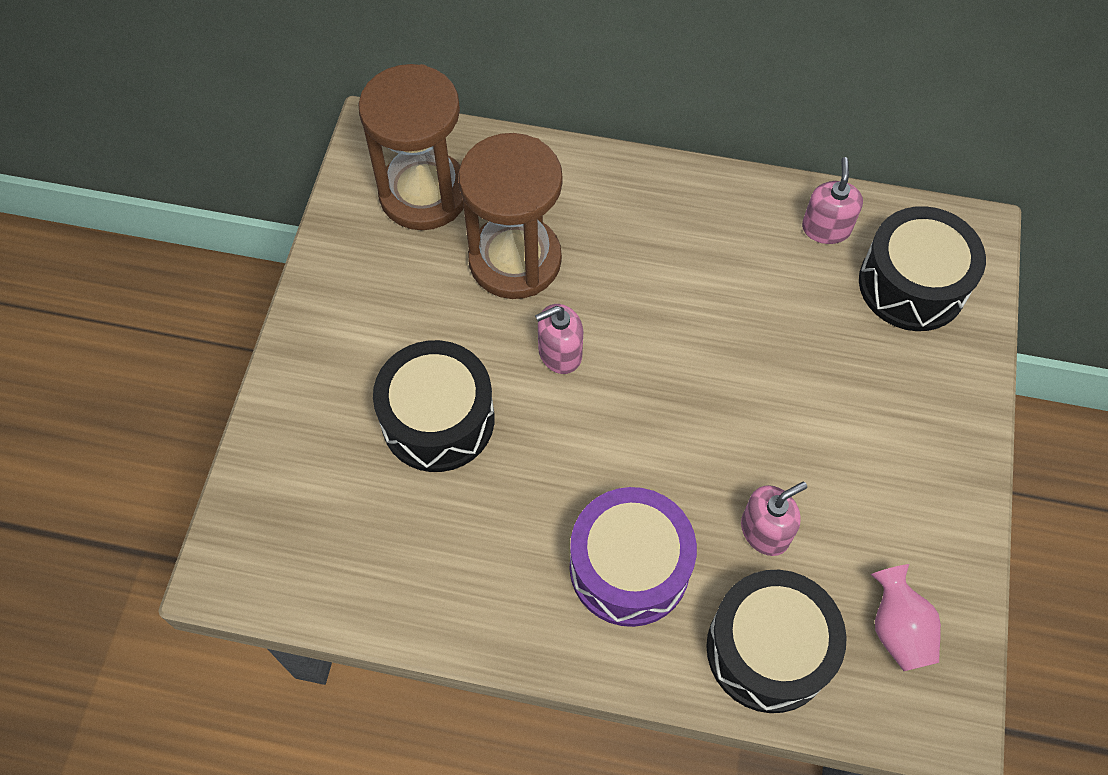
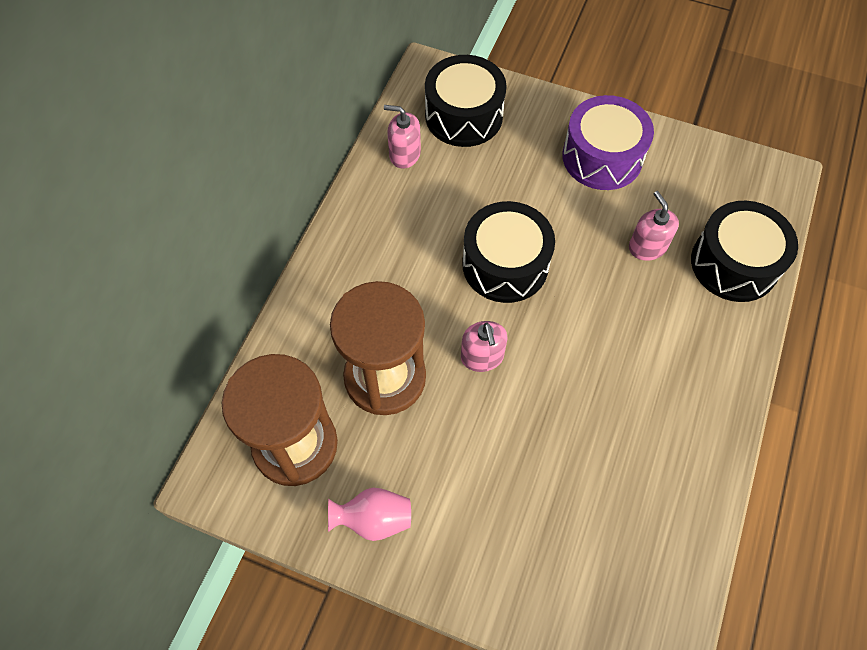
camera: 80 degrees left, 0 degrees up
(438, 419) = (531, 462): black drum -> black drum (505, 264)
(629, 567) = (670, 339): purple drum -> purple drum (602, 157)
(898, 629) = (720, 187): pink vase -> pink vase (373, 519)

